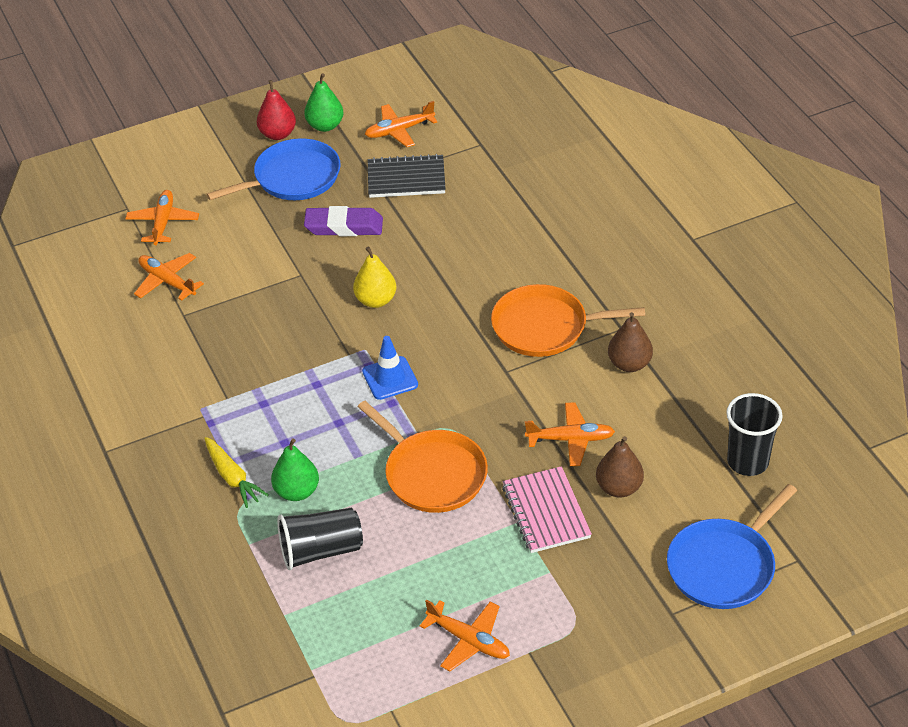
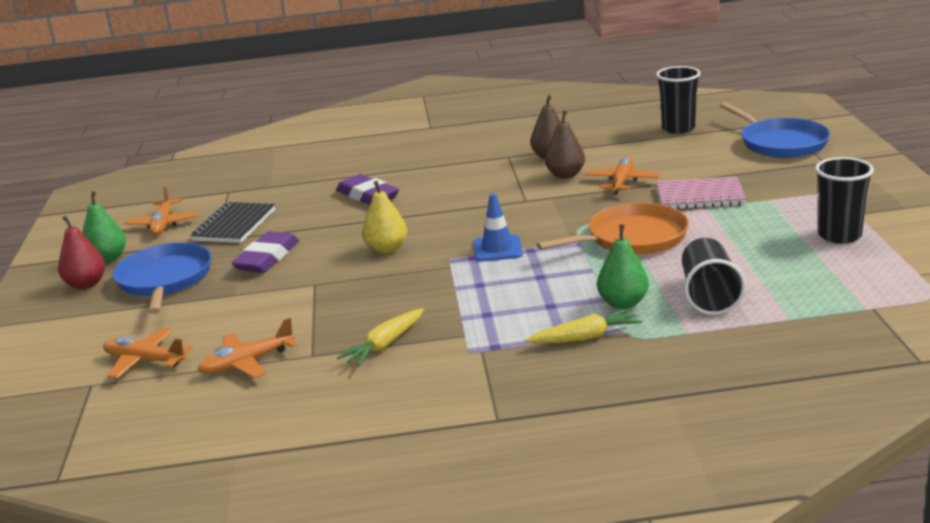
camera: 70 degrees left, 20 degrees down
(203, 354) = (385, 345): none -> yellow carrot
(469, 640) = (839, 235): orange plane -> black cup
(491, 248) = (368, 196): none -> purple eraser
(545, 327) = (484, 182): orange pan -> none
(619, 488) = (685, 169): brown pear -> brown pear (565, 175)

